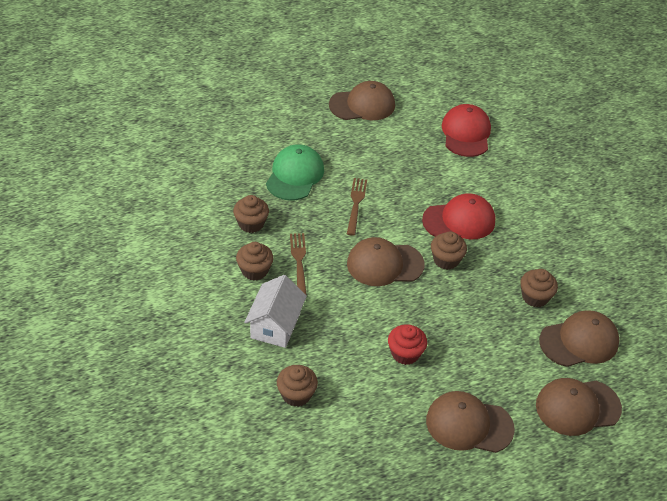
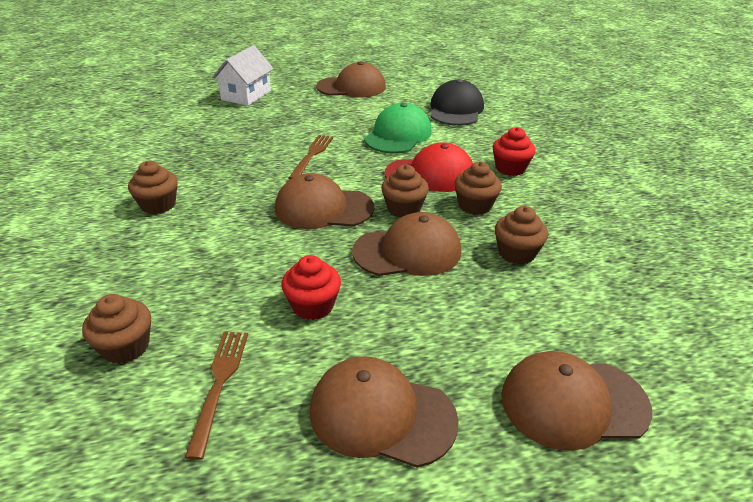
camera: 10 degrees right, 10 degrees down
(251, 224) = (182, 165): brown cupcake -> brown cupcake (475, 205)
(275, 325) = (149, 261): white house -> white house (246, 95)
(295, 175) = (254, 130): green cap -> green cap (398, 135)
(299, 262) = (217, 200): brown fork -> brown fork (219, 383)
(466, 133) = (456, 109): red cap -> black cap
(522, 208) = (510, 168): none -> red cupcake
(579, 341) = (579, 309): brown cap -> brown cap (407, 251)

